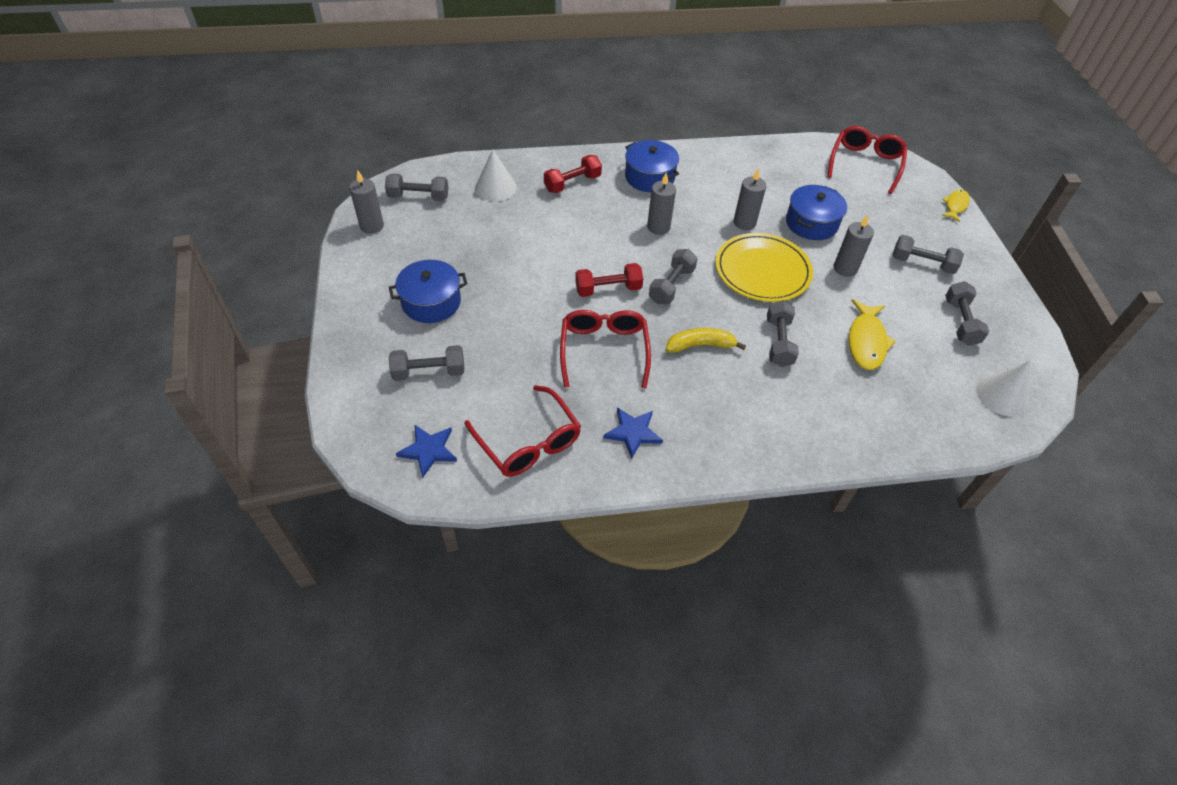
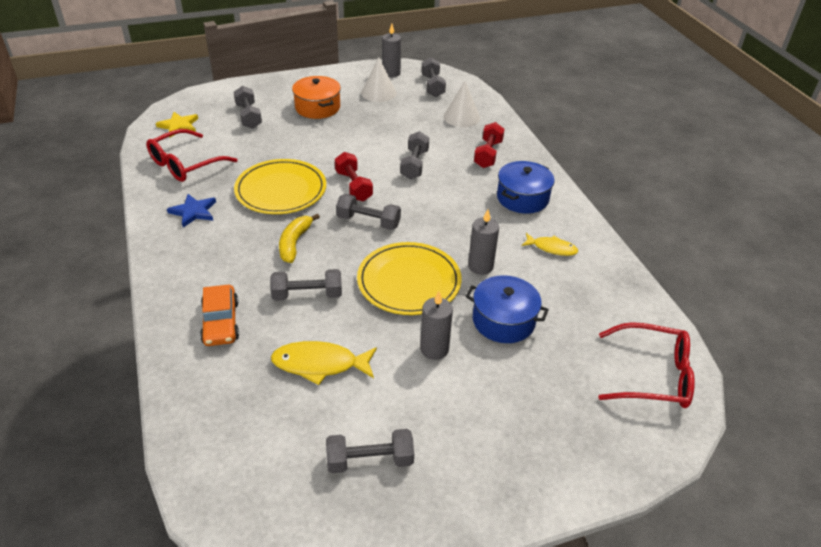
camera: 80 degrees right, 10 degrees down
(428, 450) = (179, 126): blue star -> yellow star
(431, 302) = (317, 107): blue pot -> orange pot
(572, 183) = (488, 154): red dumbbell -> red dumbbell turned 60 degrees clockwise
(604, 350) = (281, 190): red glasses -> yellow plate
(658, 227) = (448, 208): grey candle -> none
(700, 345) = (294, 243): yellow banana -> yellow banana turned 150 degrees counterclockwise
(816, 410) = (221, 322): none -> orange car
(922, 263) = (469, 427): grey dumbbell -> grey dumbbell (414, 164)
(955, 205) = (613, 478): yellow fish -> yellow fish (552, 248)
(1002, 395) = (250, 493): white cone -> white cone (378, 93)

